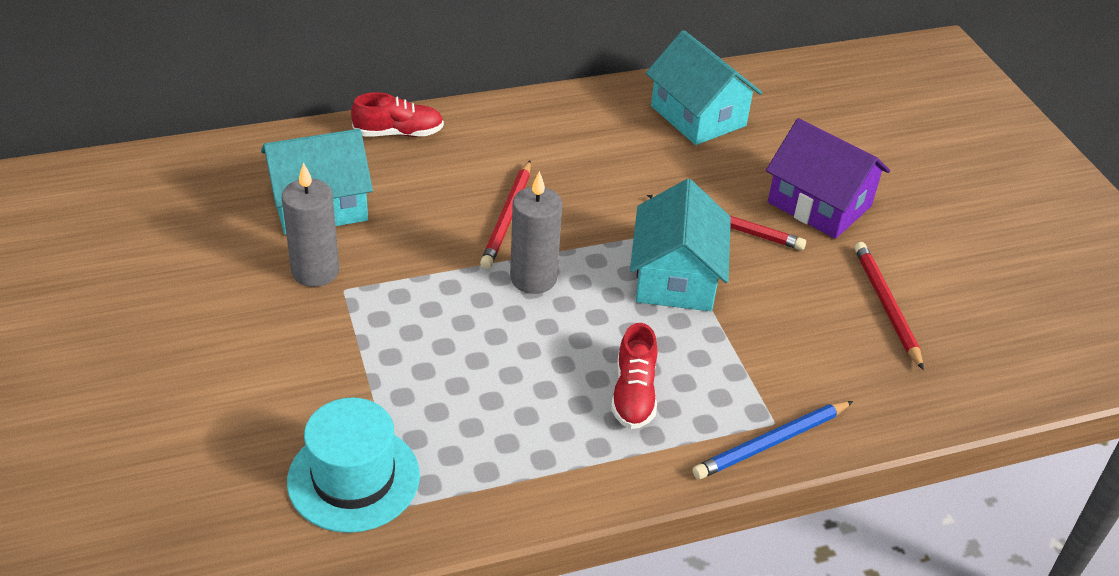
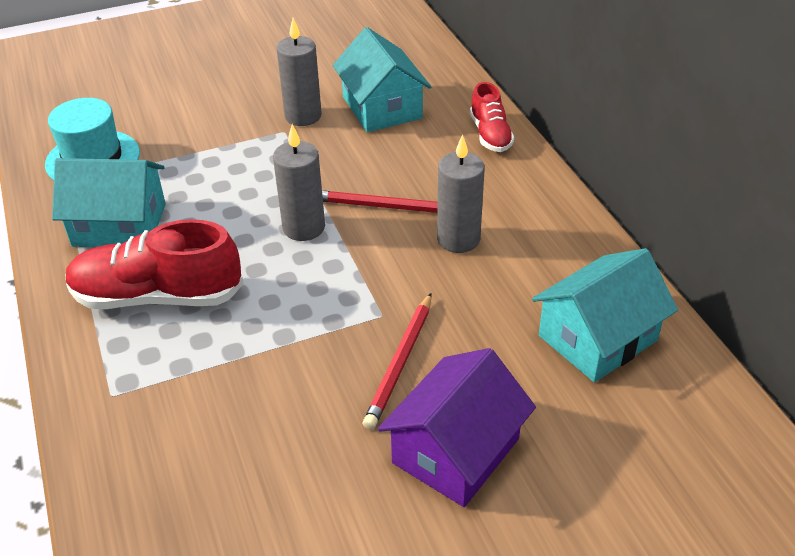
camera: 90 degrees right, 0 degrees up
(566, 174) = (458, 239): none -> grey candle
(633, 394) = (158, 296): red shoe -> red shoe, size x1.77
(676, 277) = (312, 322): turquoise house -> turquoise house (119, 225)
(771, 442) = (87, 392): blue pencil -> none
(886, 306) = (277, 507): red pencil -> none

